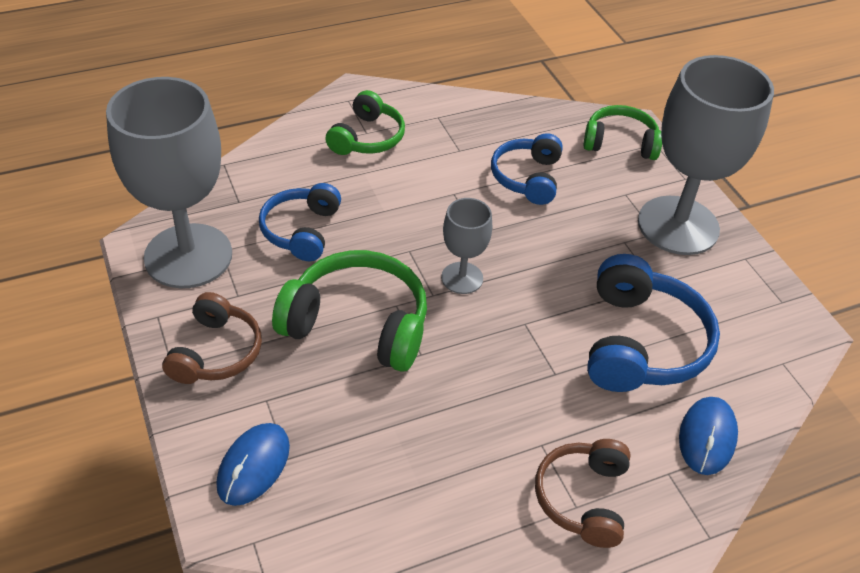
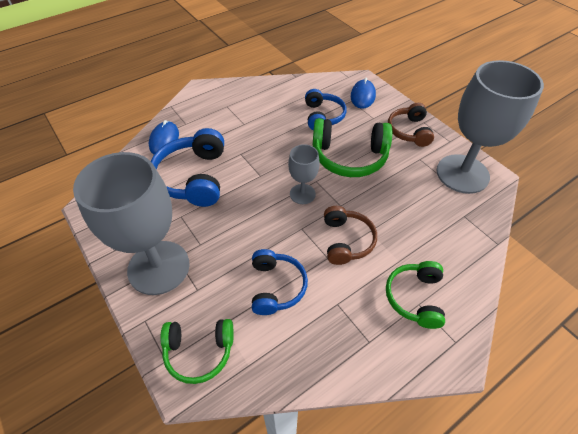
camera: 170 degrees right, 5 degrees up
(301, 231) = (411, 204): blue headphones -> blue headphones (323, 116)
(583, 498) = (224, 109): brown headphones -> brown headphones (346, 241)

